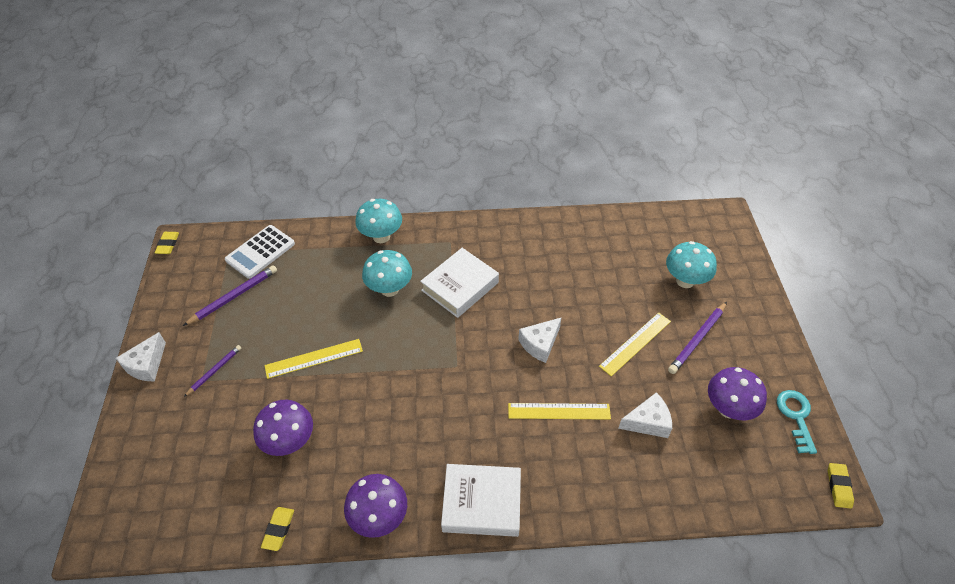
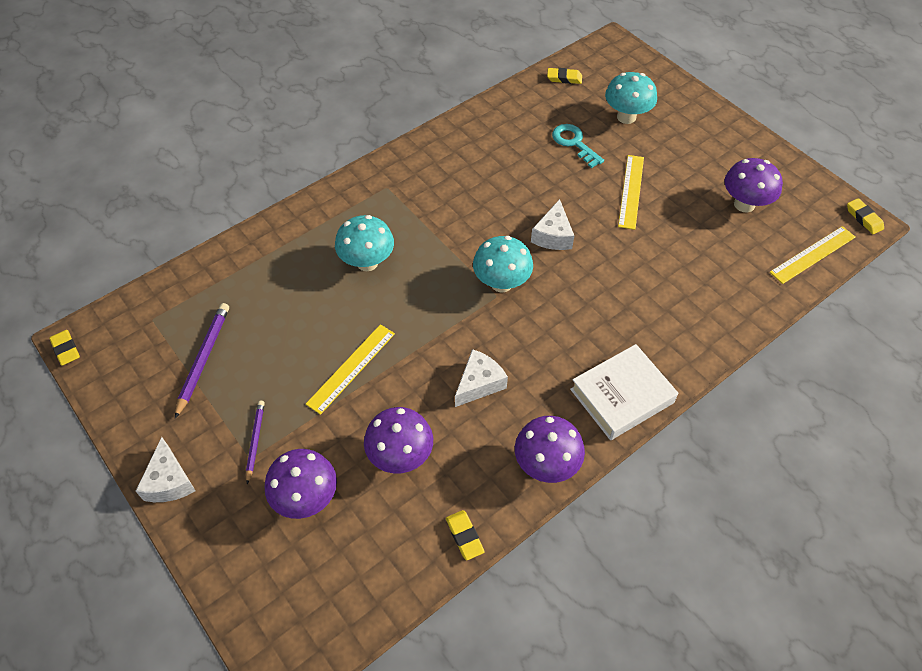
camera: 35 degrees left, 5 degrees up
(209, 430) = (306, 498): none -> purple mushroom
(260, 252) = (189, 299): white calculator -> none
(381, 236) = (311, 217): turquoise mushroom -> turquoise mushroom (501, 283)
(460, 286) = (434, 223): white book -> none
(559, 411) = (618, 283): yellow ruler -> yellow ruler (813, 254)
(648, 422) = (694, 250): white cheese -> white cheese (479, 384)
(659, 224) = (564, 78): none -> yellow eraser
(697, 339) = (676, 161): purple pencil -> none
(796, 416) = (795, 182): turquoise key -> turquoise key (574, 143)

